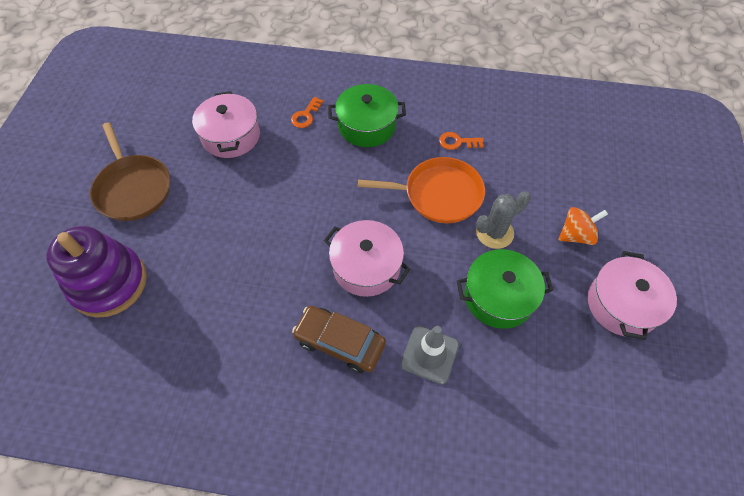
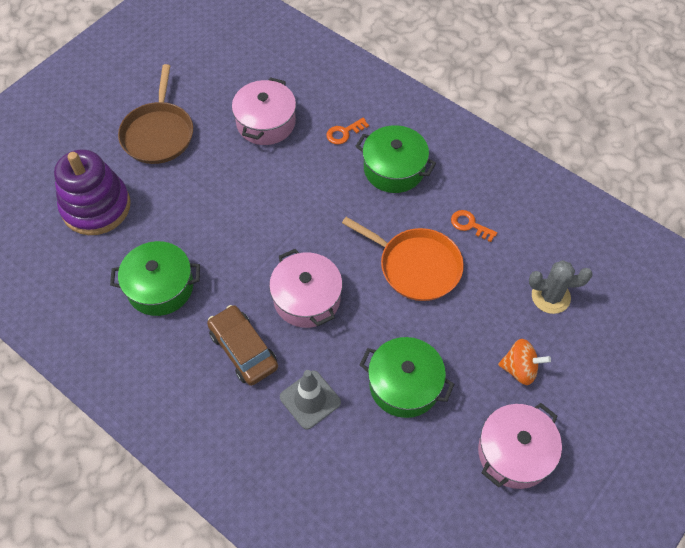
camera: 30 degrees right, 0 degrees up
(222, 326) = (160, 287): none -> green pot
(494, 232) = (443, 327): grey cactus -> grey cactus (550, 296)

